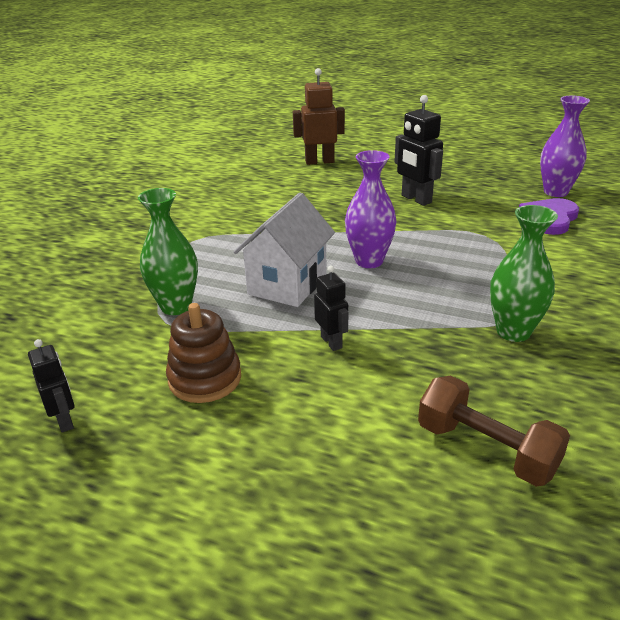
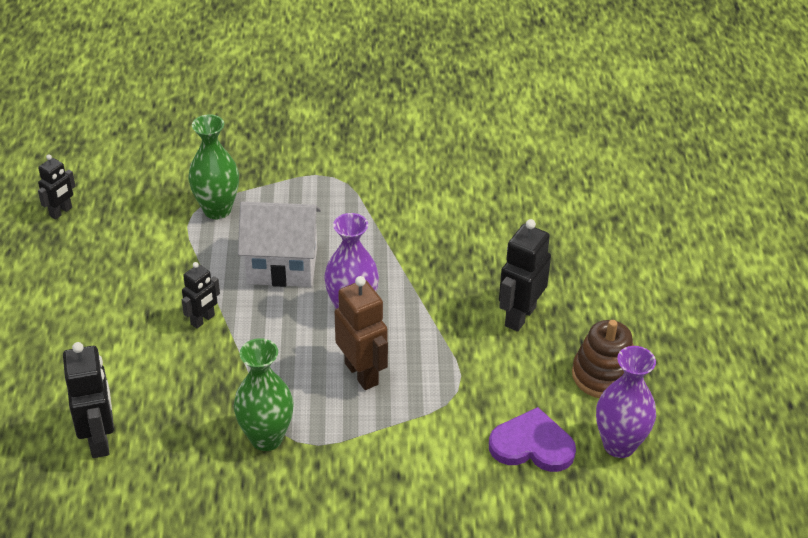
camera: 65 degrees right, 10 degrees up
(205, 378) = (129, 262): brown stacking toy -> brown stacking toy (603, 375)
(319, 161) = (580, 207): brown robot -> brown robot (362, 373)
(486, 449) = (99, 440): brown dumbbell -> black robot

